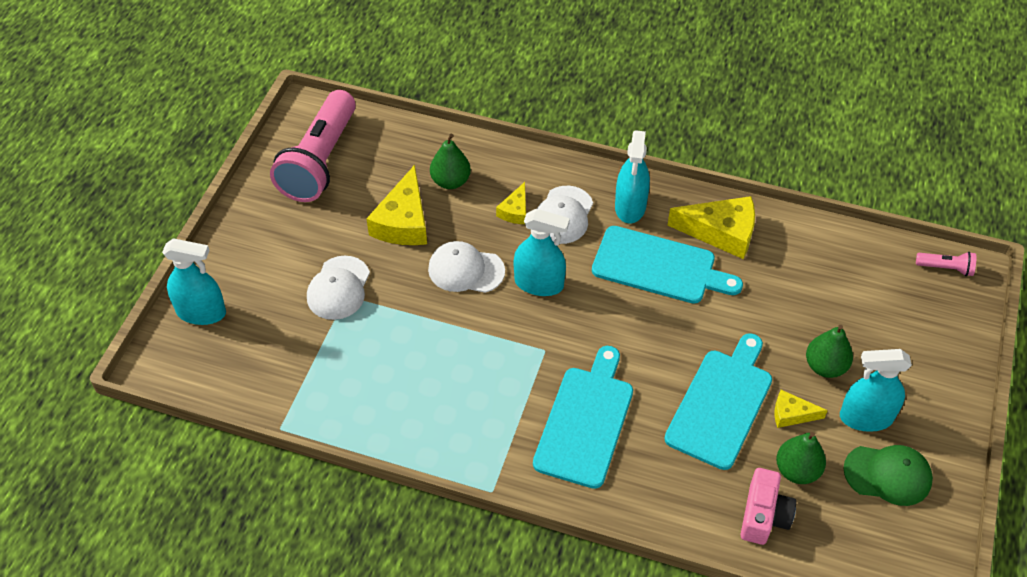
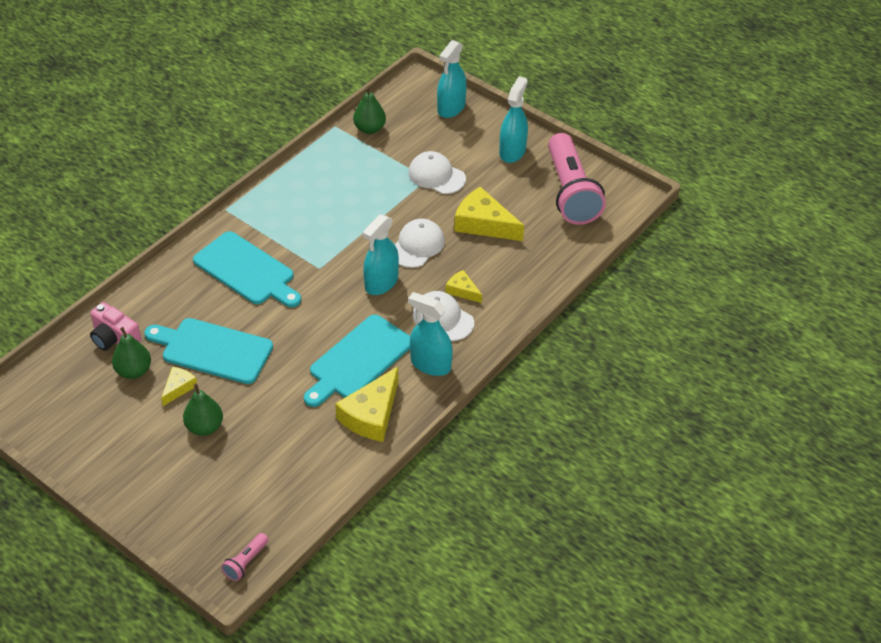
camera: 110 degrees right, 5 degrees down
(320, 161) = (571, 192): pink flashlight -> pink flashlight turned 135 degrees counterclockwise
(450, 181) = (513, 261): green pear -> green pear (369, 129)
(721, 404) = (213, 350): turquoise cutting board -> turquoise cutting board turned 150 degrees clockwise
(866, 417) = (146, 432): turquoise spray bottle -> turquoise spray bottle (512, 151)
(888, 475) = (94, 423): green cap -> none

